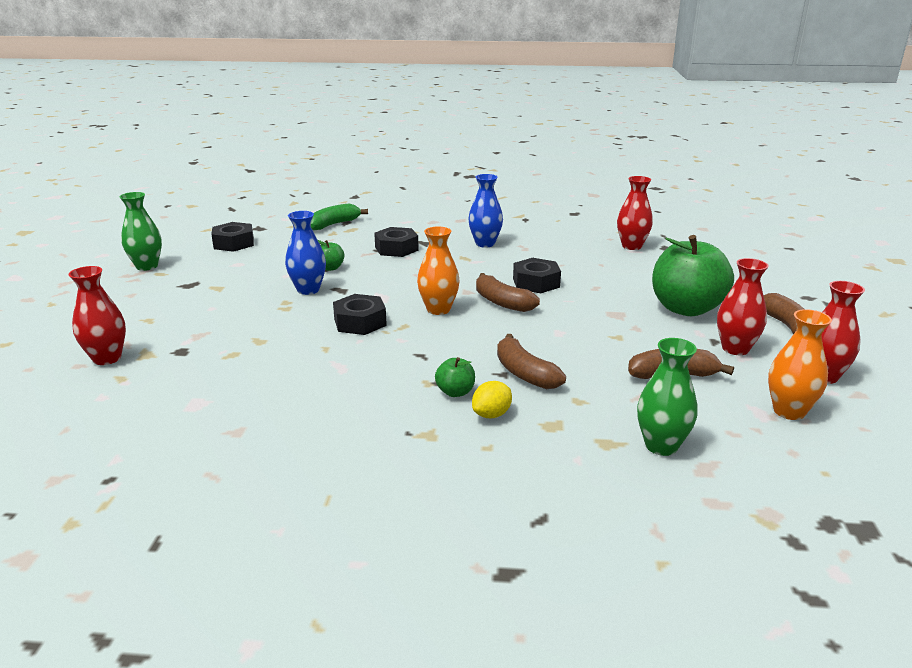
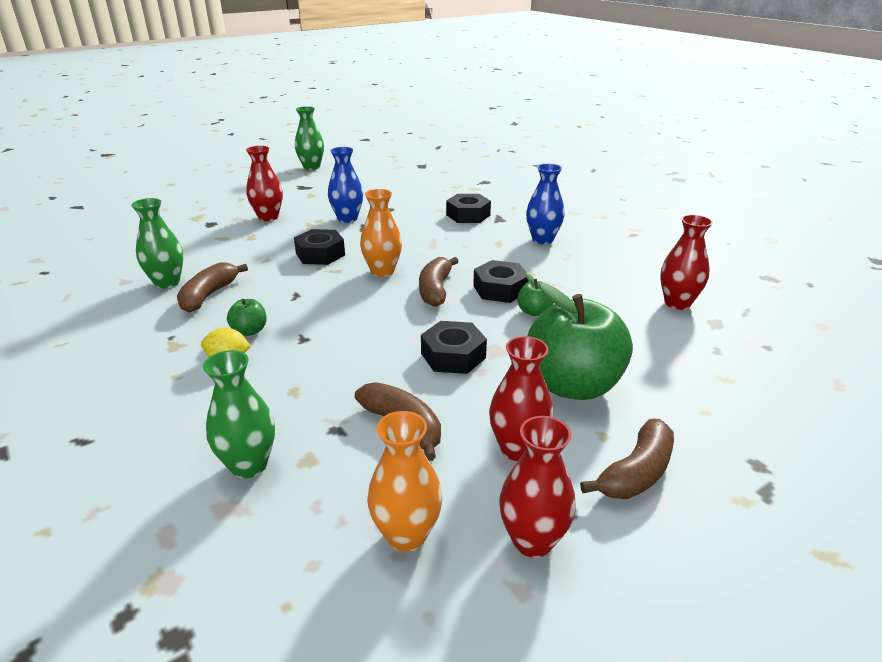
camera: 50 degrees right, 5 degrees up
(107, 358) = (180, 211): red vase -> red vase (268, 217)
(234, 243) = (384, 170): black nut -> black nut (453, 355)
(286, 408) = (167, 282): none -> green vase
(330, 268) = (394, 210): green apple -> green apple (534, 312)
(334, 224) = (472, 180): green banana -> none
(524, 373) = (314, 348): brown banana -> brown banana (209, 295)

